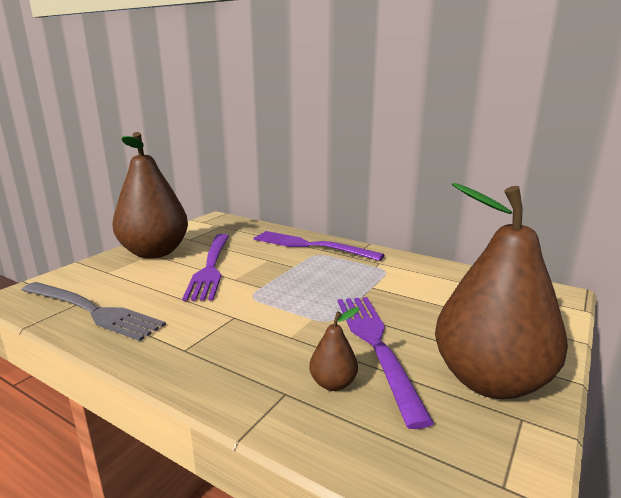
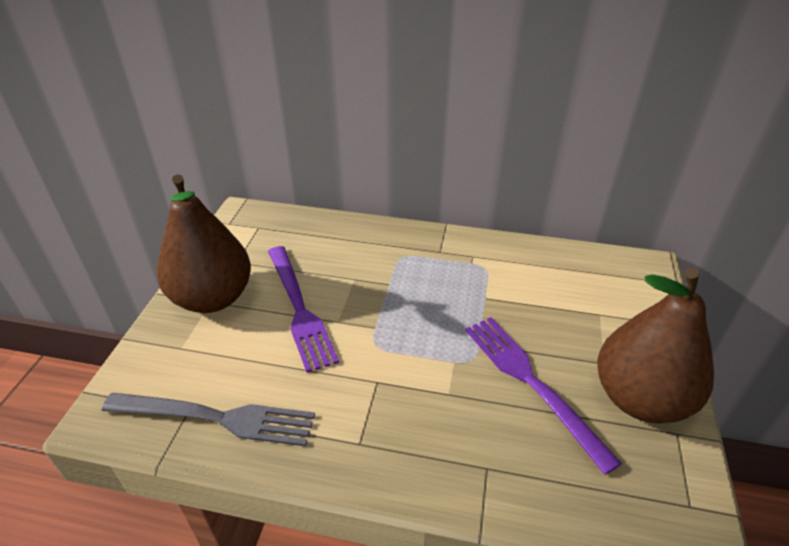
camera: 20 degrees left, 20 degrees up
(311, 246) = (387, 243): purple fork -> none
(333, 383) = (520, 443): brown pear -> none

